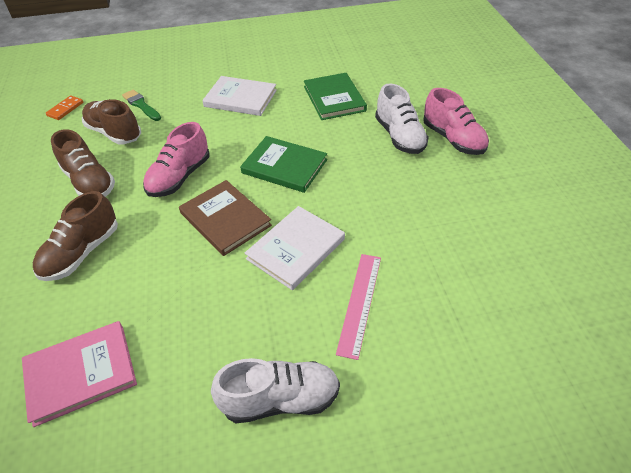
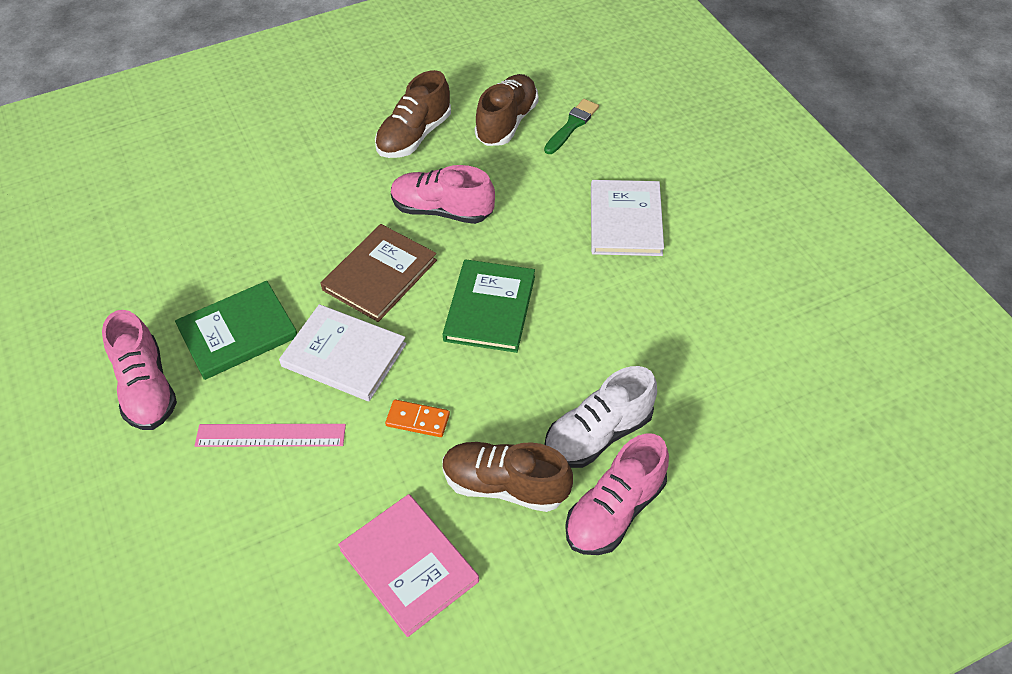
camera: 75 degrees right, 5 degrees up
(65, 109) = (539, 62): orange domino -> orange domino (418, 420)
(81, 373) = (168, 229): pink book -> pink book (409, 565)
(82, 253) = (308, 172): brown shoe -> brown shoe (505, 485)
(280, 399) = (146, 388): white shoe -> pink shoe
(334, 98) = (668, 332): green book -> green book (238, 332)

